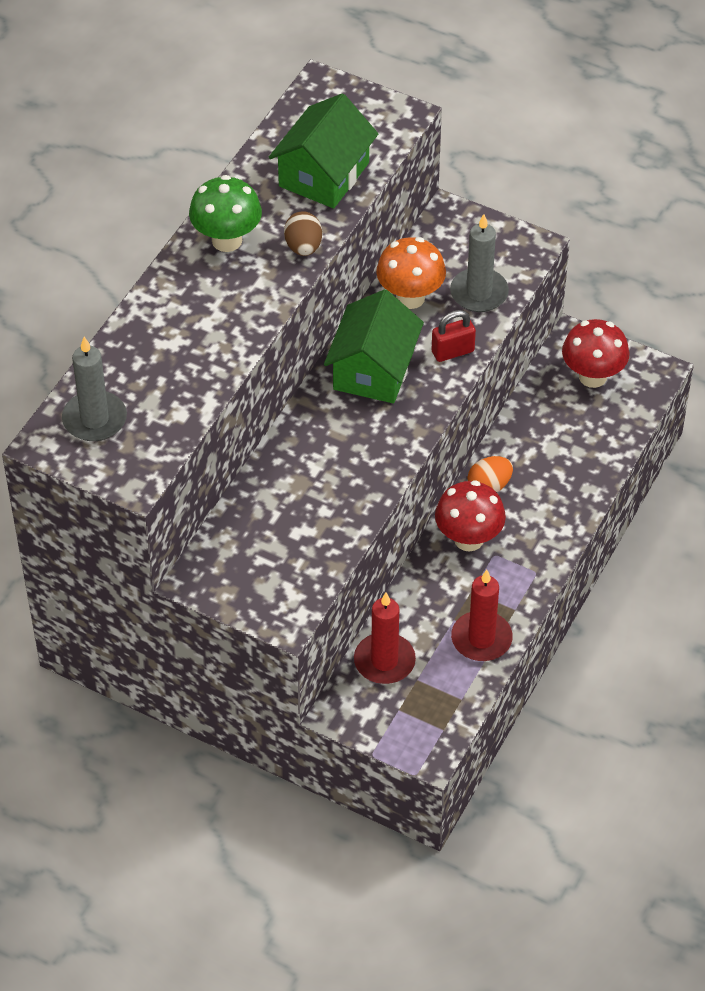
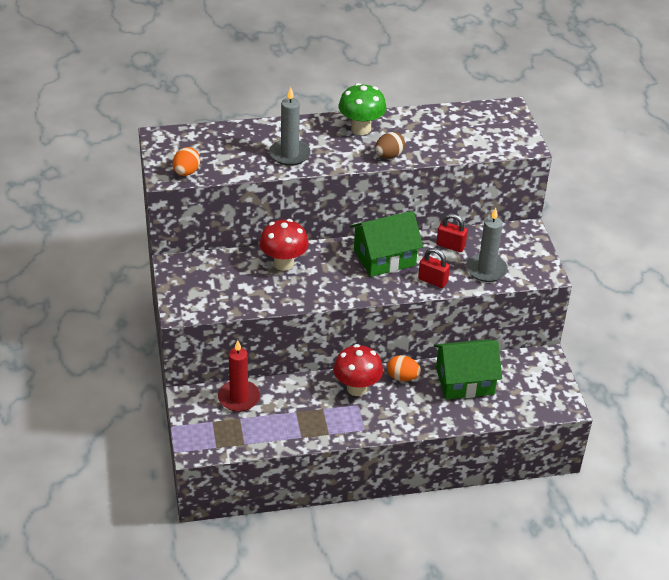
camera: 50 degrees right, 10 degrees down
(94, 419) = (191, 144): grey candle -> grey candle (289, 154)
(147, 456) = (186, 172): none -> orange egg
(324, 174) = (448, 138): green house -> green house (464, 381)
(410, 298) = (450, 246): orange mushroom -> red padlock
(481, 639) = (294, 430): red candle -> none
(592, 376) = (529, 379): red mushroom -> red mushroom (283, 263)

